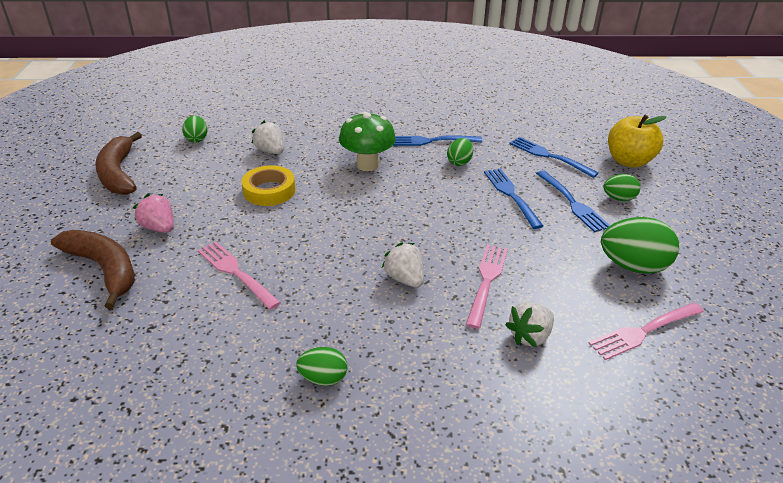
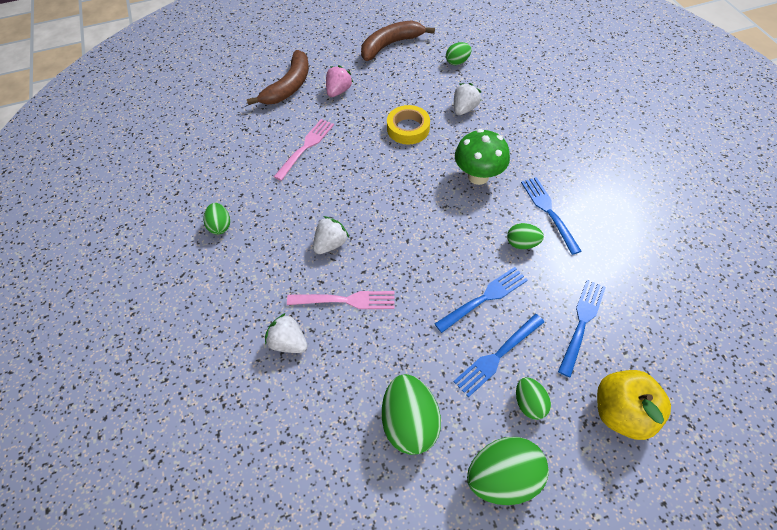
camera: 75 degrees right, 20 degrees up
(644, 331) = (318, 434): pink fork -> none
(682, 227) = (502, 476): none -> green egg

